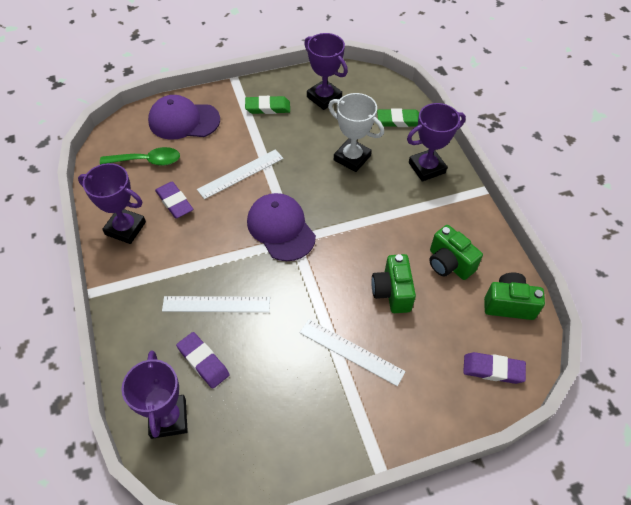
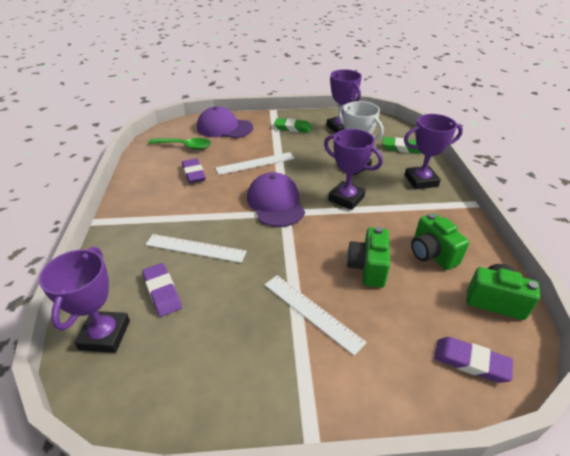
camera: 15 degrees right, 15 degrees down
(125, 228) = (146, 184): purple trophy -> purple trophy (346, 198)

